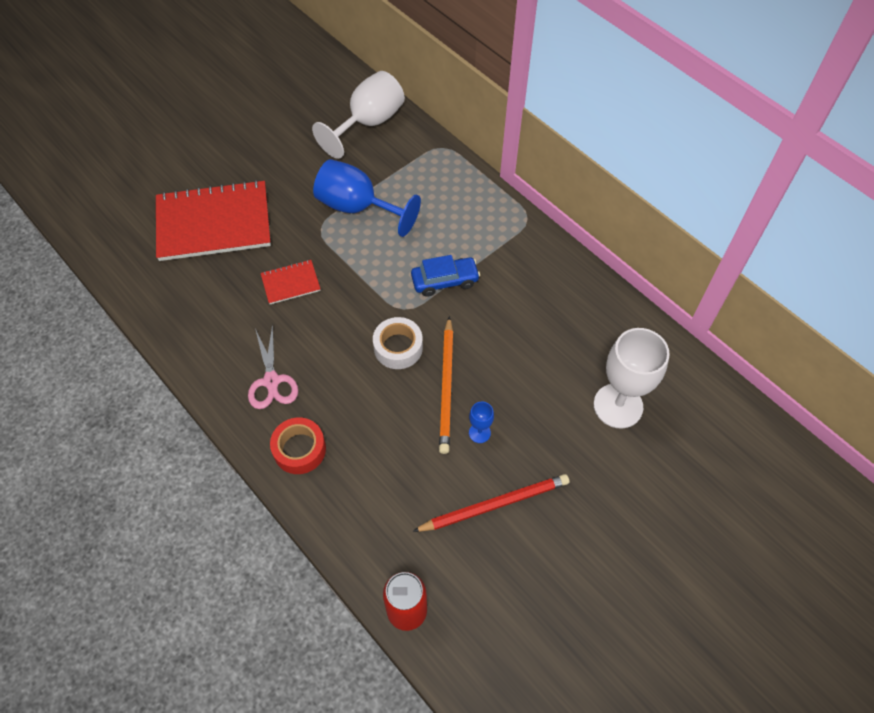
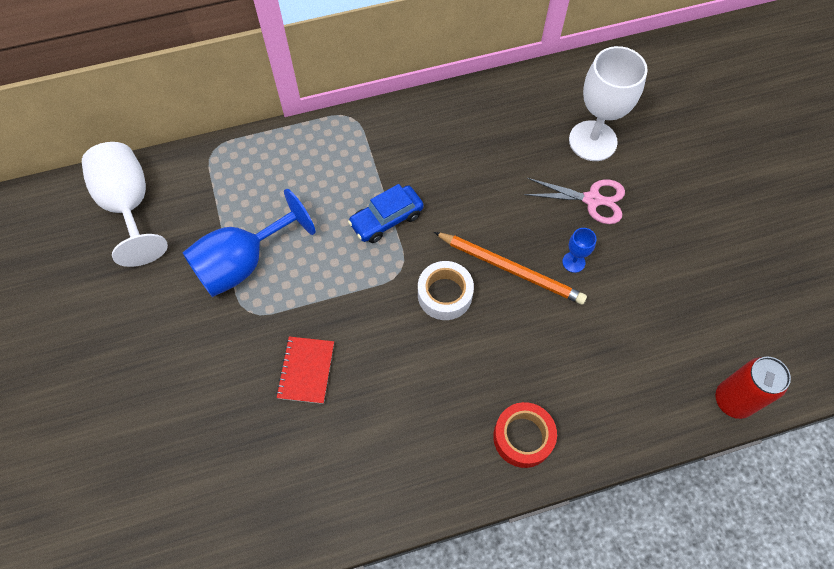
camera: 65 degrees left, 5 degrees up
(214, 223) = (168, 427): red notebook -> none
(272, 381) = (426, 437): pink scissors -> pink scissors (592, 200)
(445, 281) = (386, 219): blue car -> blue car turned 135 degrees counterclockwise
(494, 505) = (652, 282): red pencil -> none

